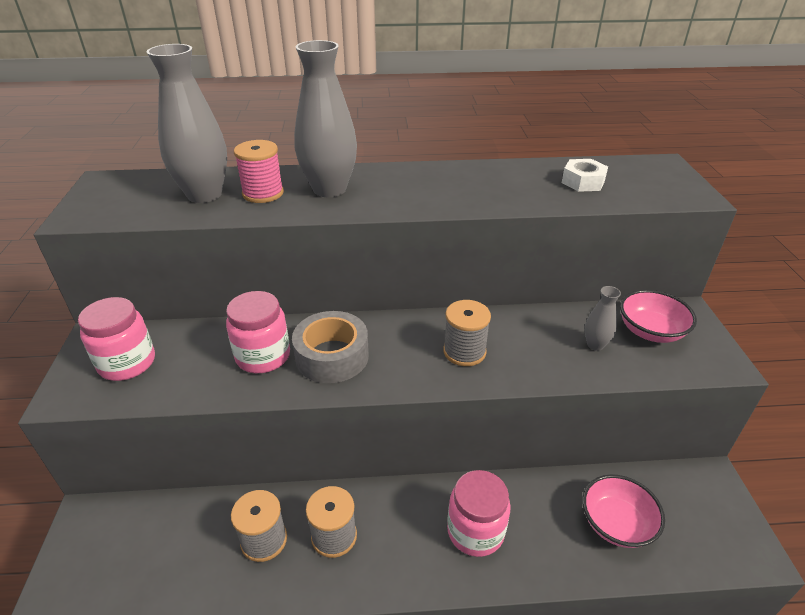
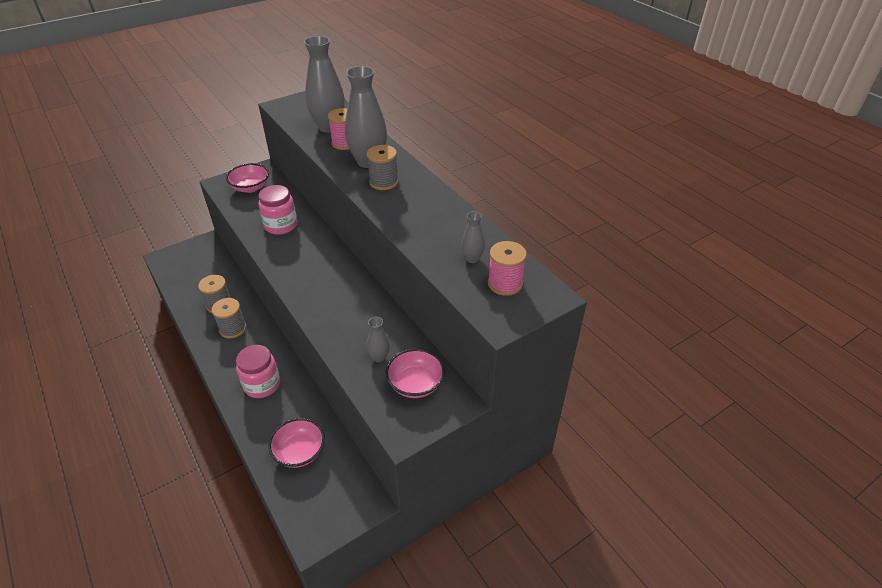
camera: 60 degrees right, 5 degrees up
(127, 363) = (250, 187): pink jar -> pink bowl
(332, 356) = (295, 249): grey tape -> none
(464, 351) = (332, 298): grey spool -> grey spool (383, 182)
(583, 182) = (472, 258): white nut -> grey vase
(634, 178) = (505, 283): none -> pink spool

